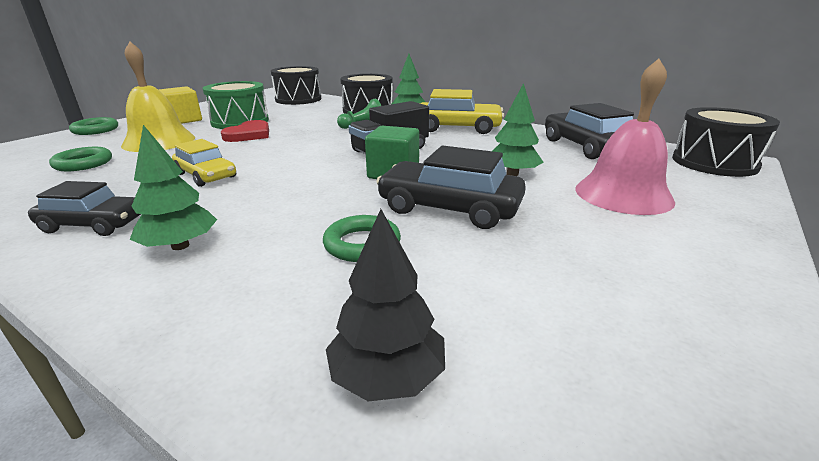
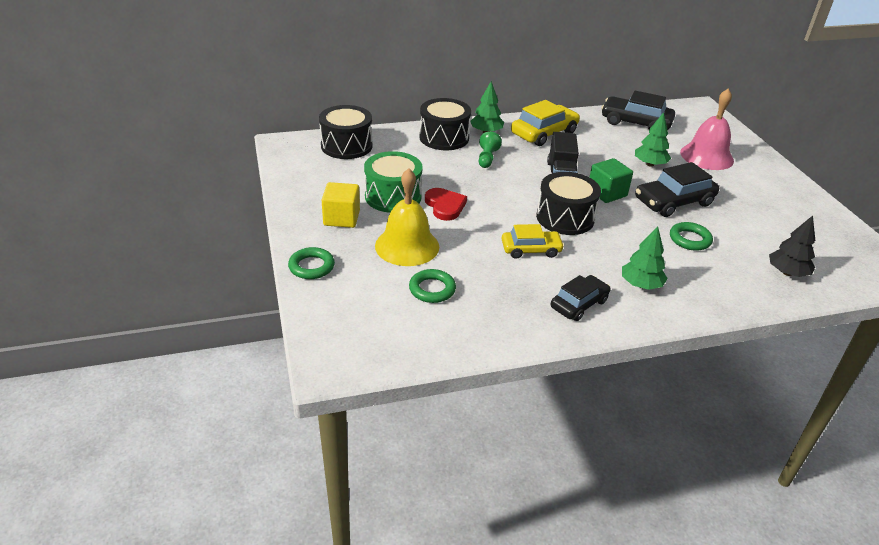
camera: 50 degrees left, 10 degrees up
(714, 163) = (698, 112): black drum -> black drum (565, 218)

